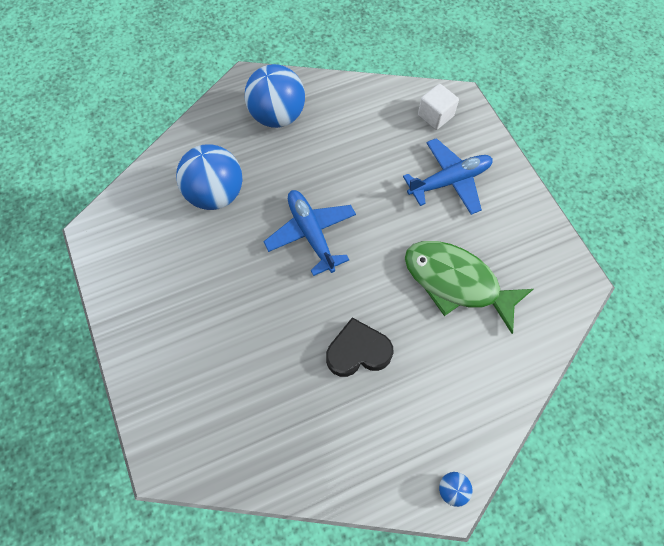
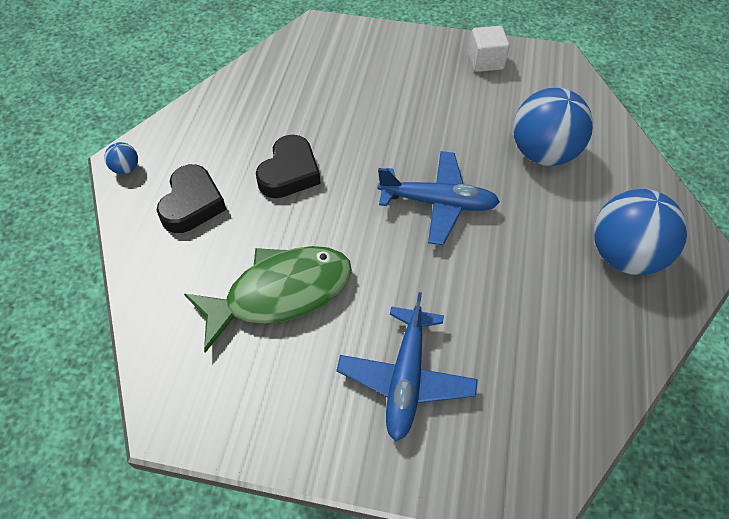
camera: 125 degrees right, 10 degrees down
(435, 116) = (520, 437): white cube -> white cube (485, 61)
(440, 401) = (192, 204): none -> black heart

